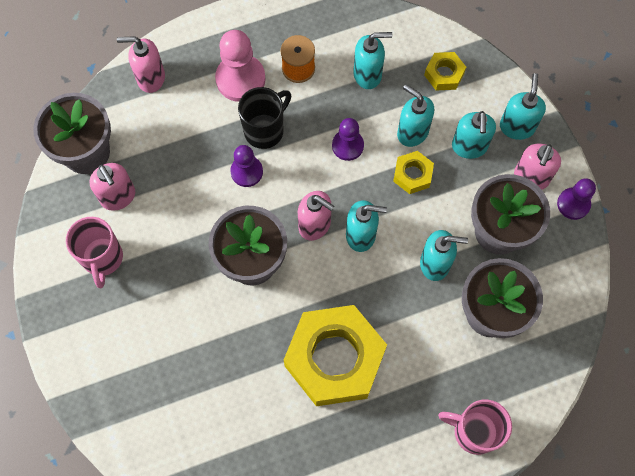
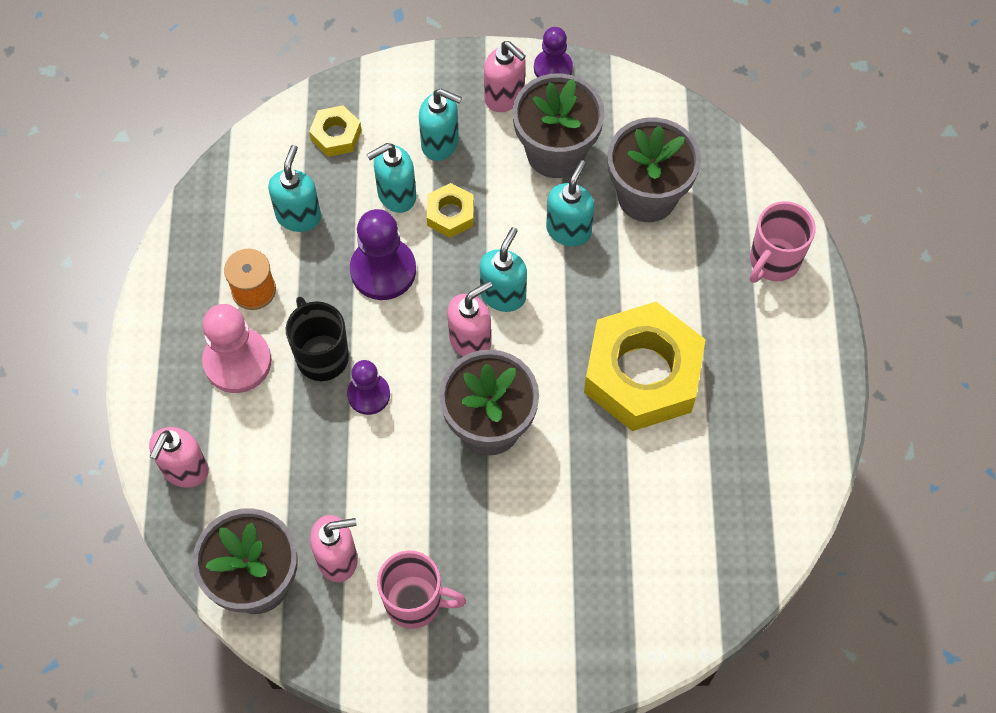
camera: 70 degrees left, 5 degrees down
(347, 146) = (383, 270): purple pawn -> purple pawn, size x1.59
(517, 127) = (436, 87): turquoise soap dispenser -> none

